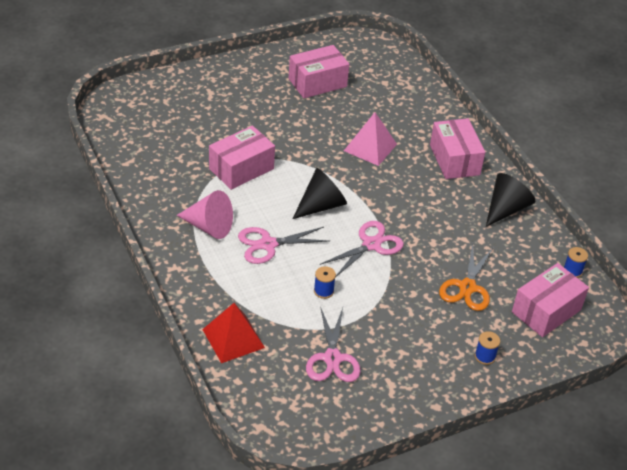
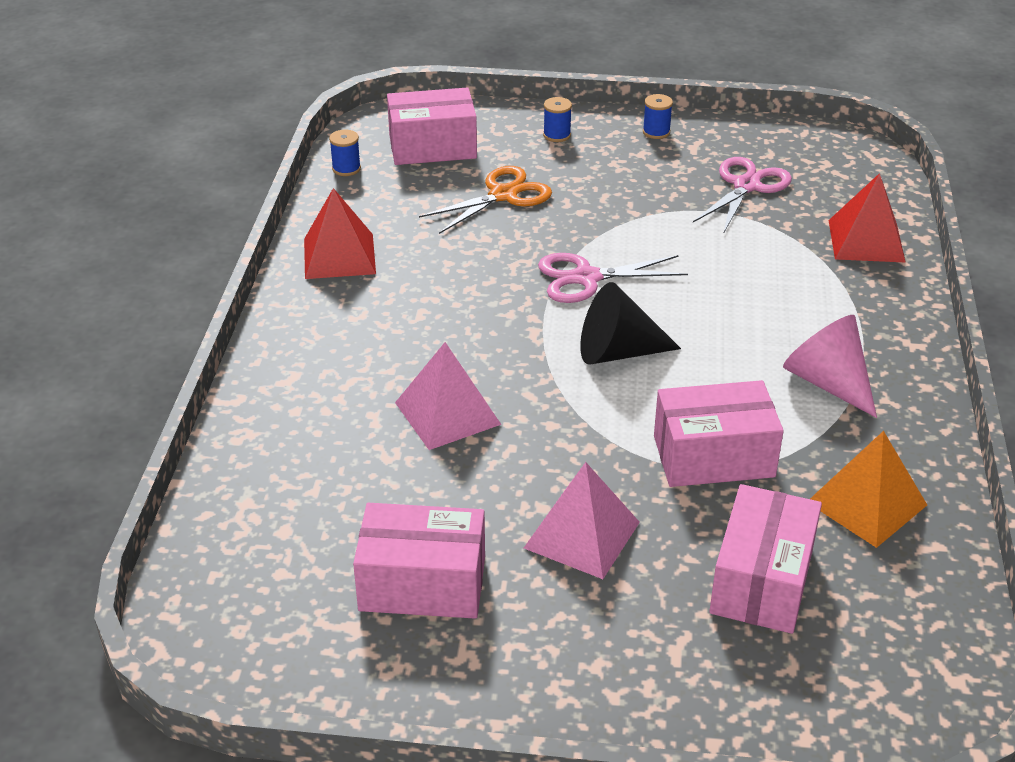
camera: 145 degrees left, 5 degrees down
(163, 171) = (866, 503): none -> orange pyramid
(268, 244) = (745, 327): pink scissors -> none
(273, 118) = (582, 534): none -> pink pyramid
(323, 291) = (704, 249): blue spool -> blue spool (656, 132)
(454, 160) = (328, 344): pink box -> pink box (761, 581)
(505, 209) = (339, 256): black cone -> red pyramid

